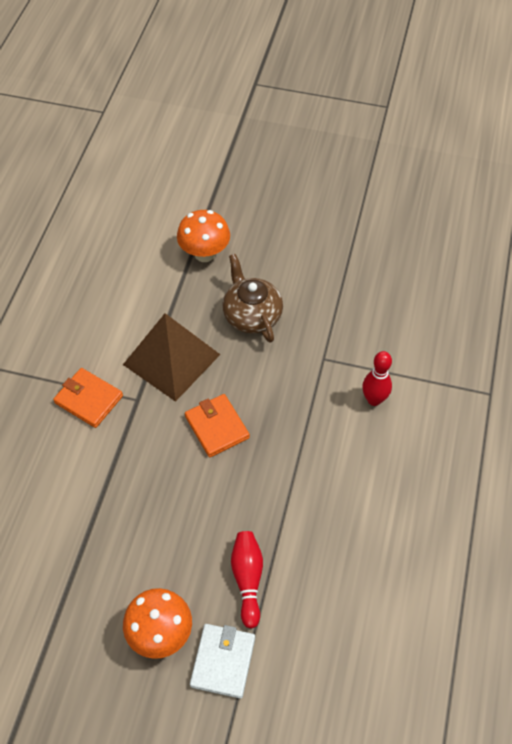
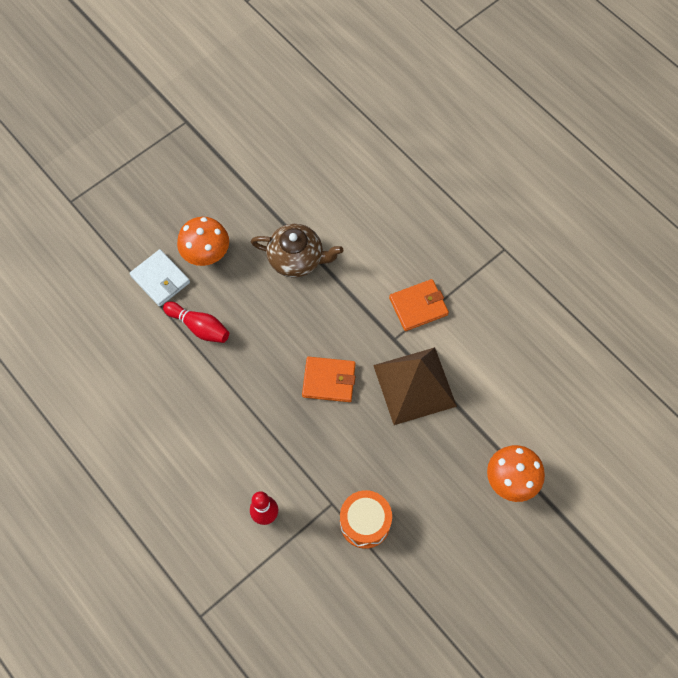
camera: 125 degrees right, 10 degrees up
(252, 315) = (415, 476): brown teapot -> brown teapot (297, 259)
(319, 327) = (365, 522): none -> orange drum

